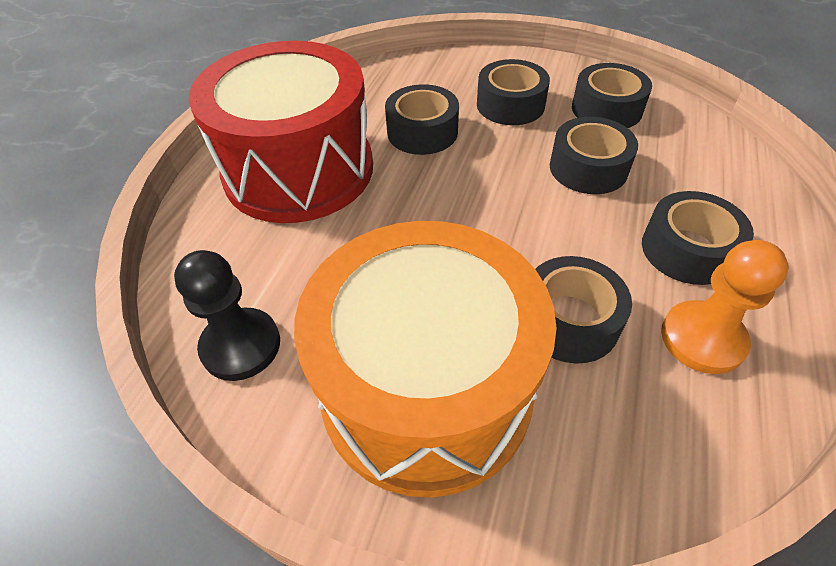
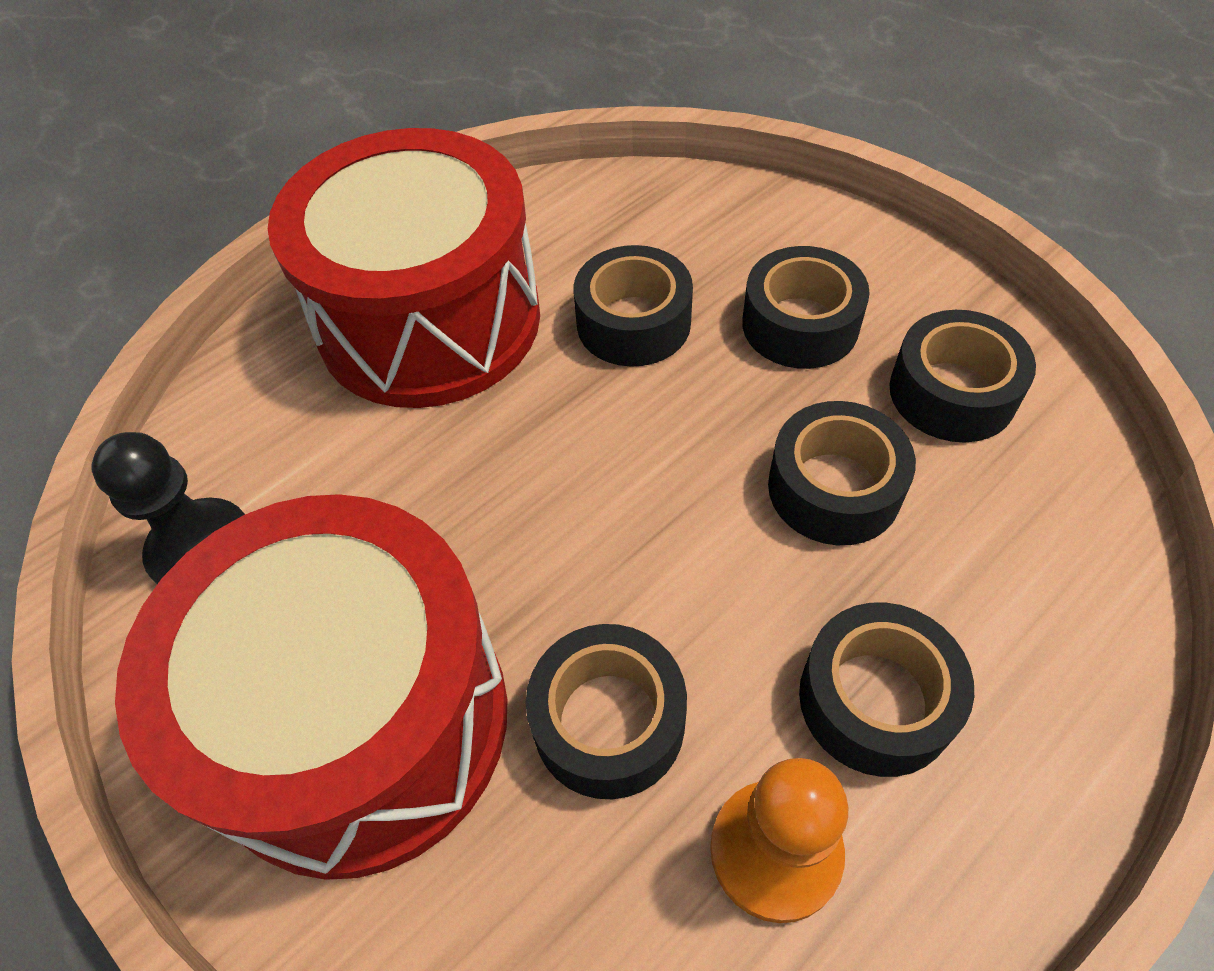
camera: 30 degrees right, 5 degrees up
(426, 389) = (360, 720): orange drum -> red drum

